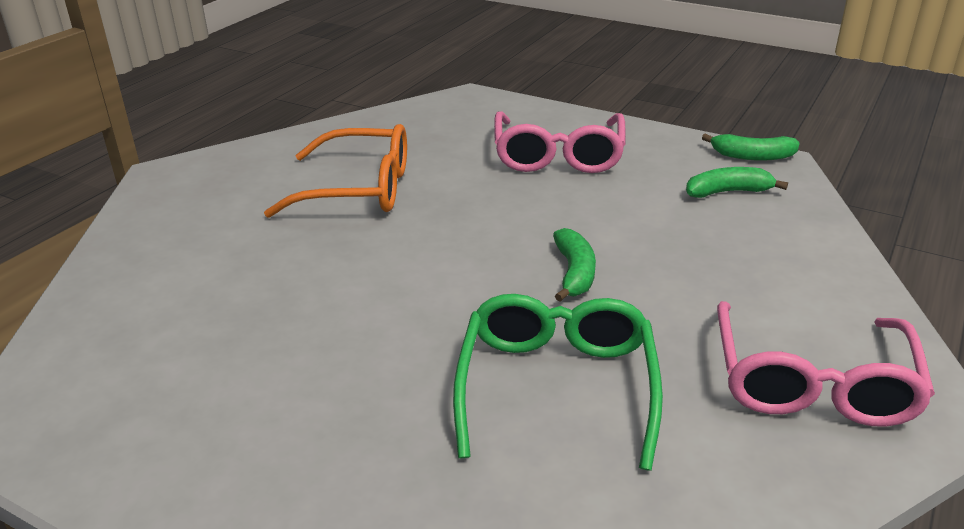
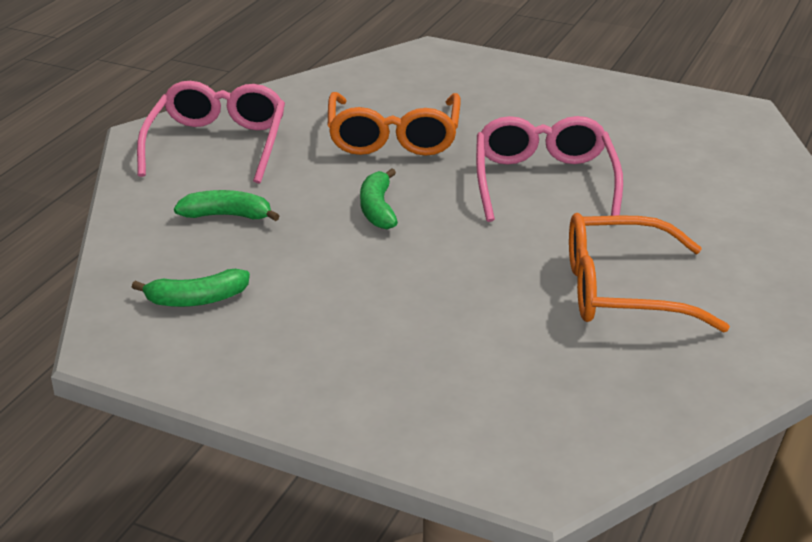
camera: 175 degrees right, 0 degrees up
(557, 388) = (393, 137): green glasses -> orange glasses
(558, 155) = (391, 351): pink glasses -> pink glasses (544, 182)
(752, 156) = (137, 356): green banana -> green banana (227, 215)

